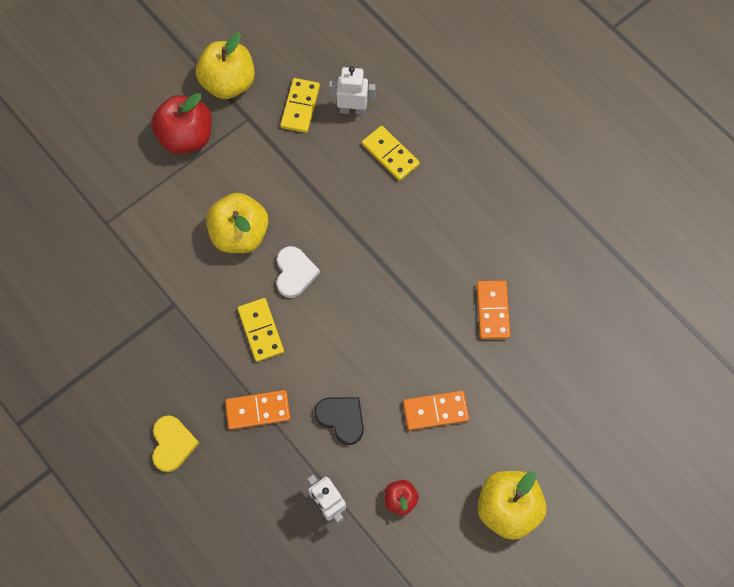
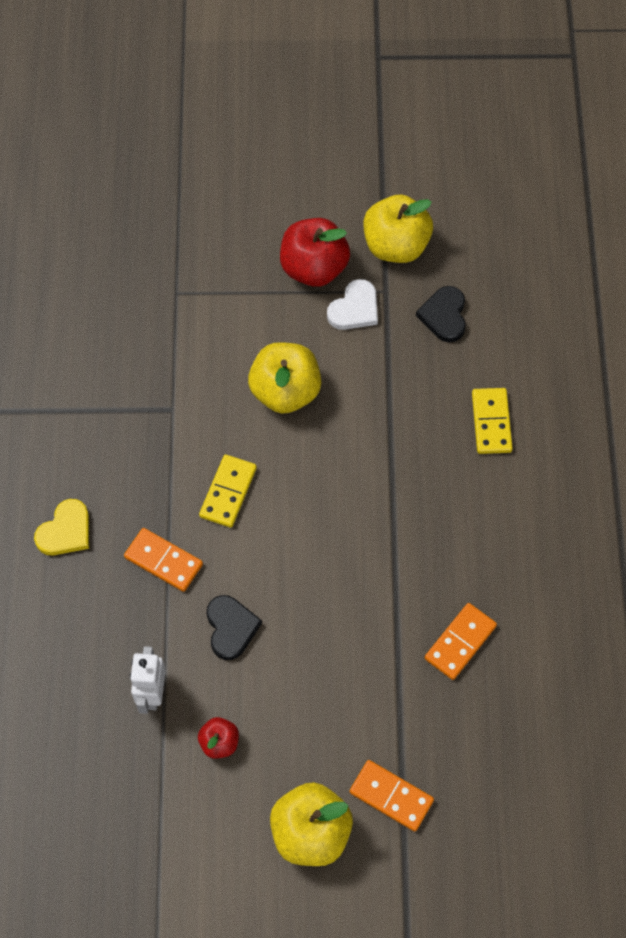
camera: 40 degrees right, 5 degrees down
(294, 273) = (304, 464): white heart -> white heart (354, 308)
(300, 107) = (444, 316): yellow domino -> black heart
(352, 110) = (492, 354): white robot -> none
(435, 411) = (322, 691): orange domino -> orange domino (391, 796)

